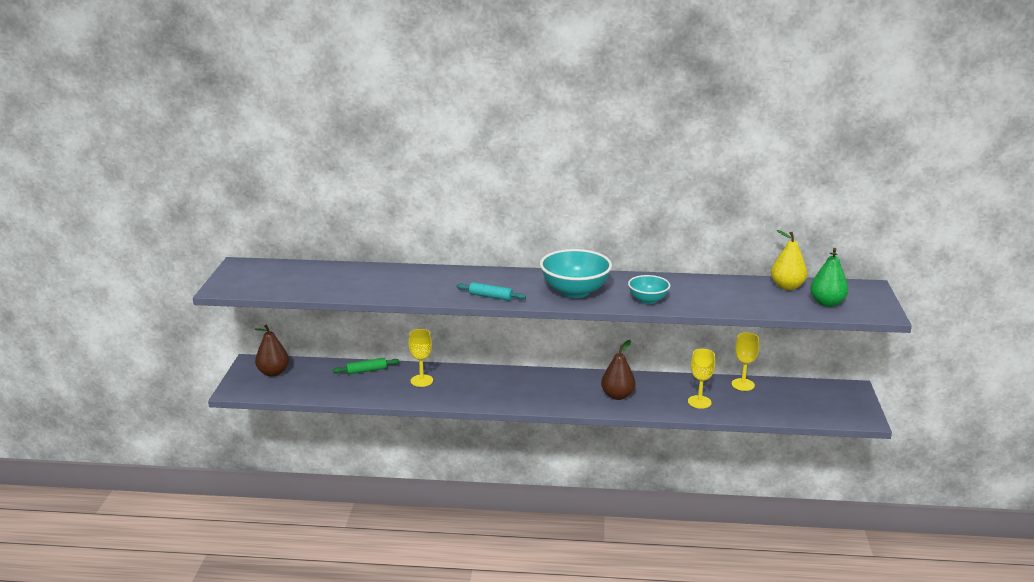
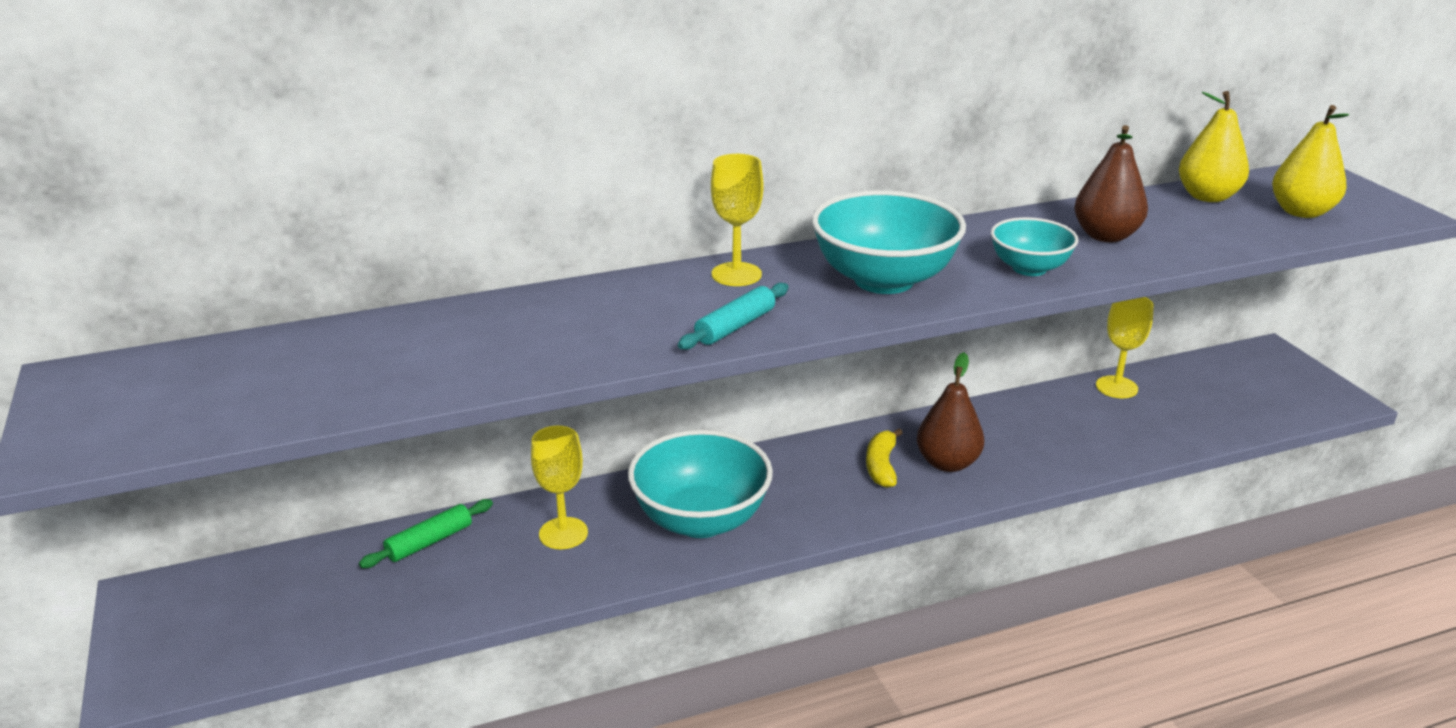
camera: 25 degrees left, 5 degrees up
(273, 372) = (213, 607): brown pear -> brown pear (1105, 236)
(483, 390) = (701, 520): none -> turquoise bowl
(491, 296) = (735, 326): turquoise rolling pin -> turquoise rolling pin turned 45 degrees counterclockwise
(584, 389) = (881, 466): none -> yellow banana
(699, 402) = (1085, 438): yellow goblet -> yellow goblet (736, 274)
(827, 303) = (1301, 212): green pear -> yellow pear

